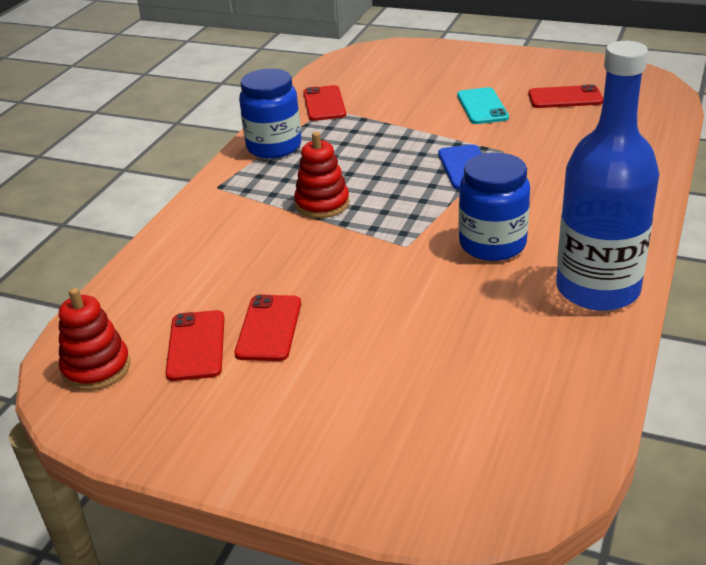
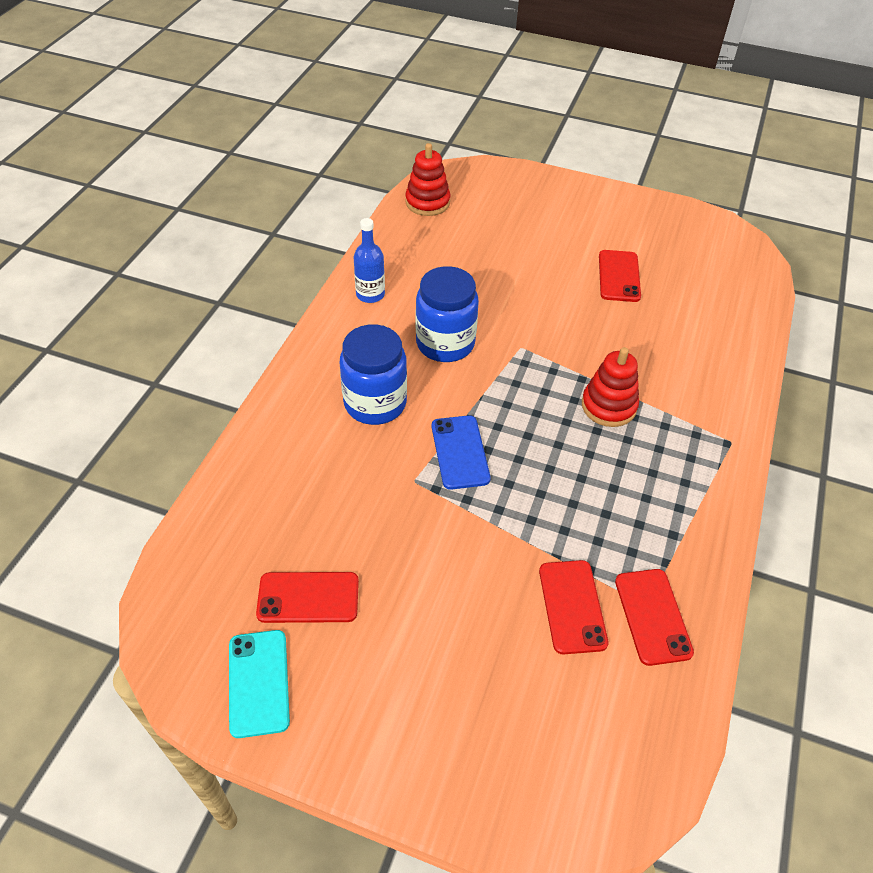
camera: 175 degrees right, 15 degrees up
(96, 368) = (730, 253): red stacking toy -> red stacking toy (427, 202)
(196, 346) = (667, 266): red phone -> red phone (572, 606)
(274, 147) = (692, 512): blue jar -> blue jar (375, 403)
(482, 106) = (426, 585): turquoise phone -> turquoise phone (258, 682)
(597, 289) = (370, 294): blue bottle -> blue bottle, size x0.45

